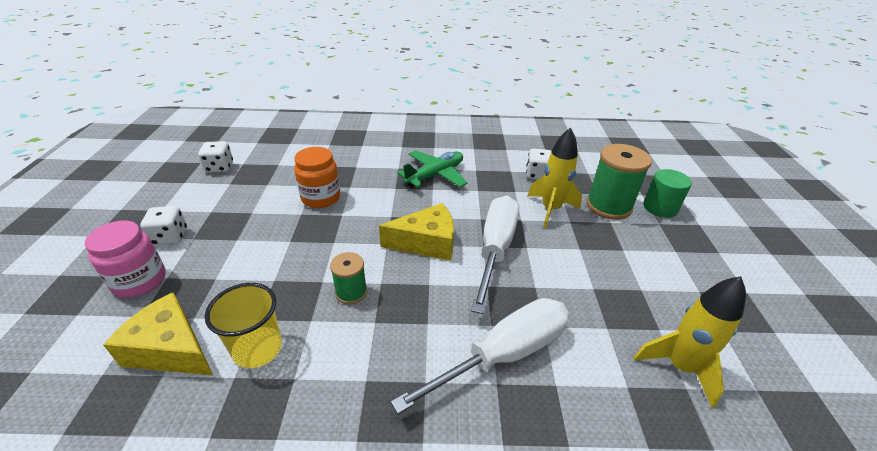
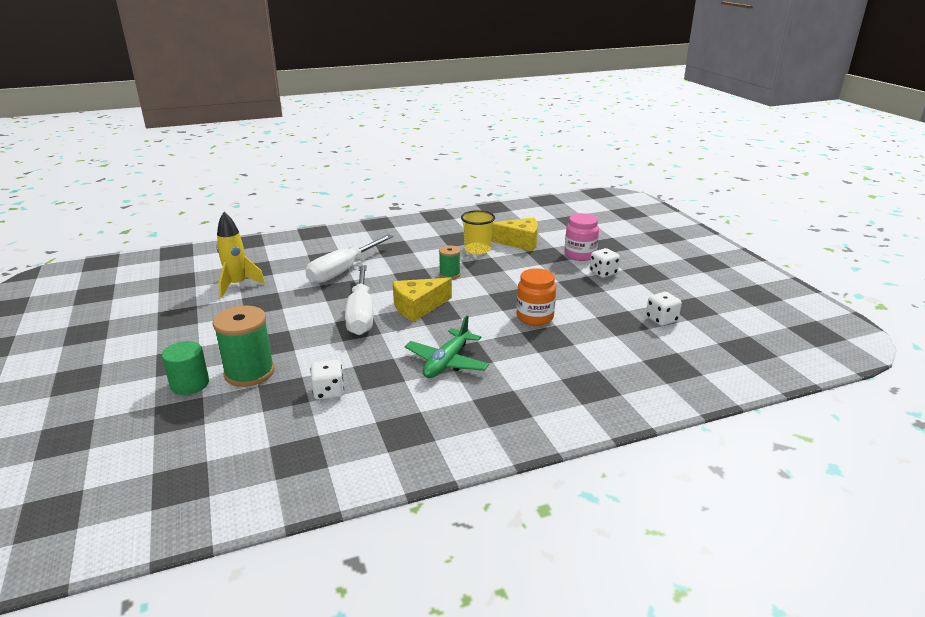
camera: 160 degrees right, 10 degrees down
(550, 210) = (313, 355): yellow rocket -> none

